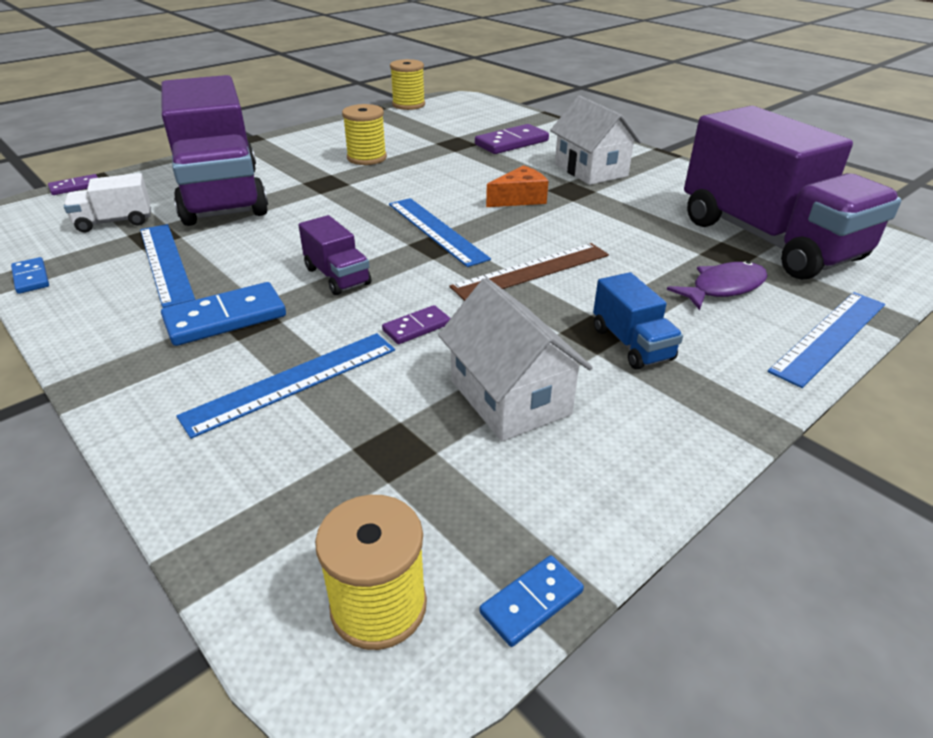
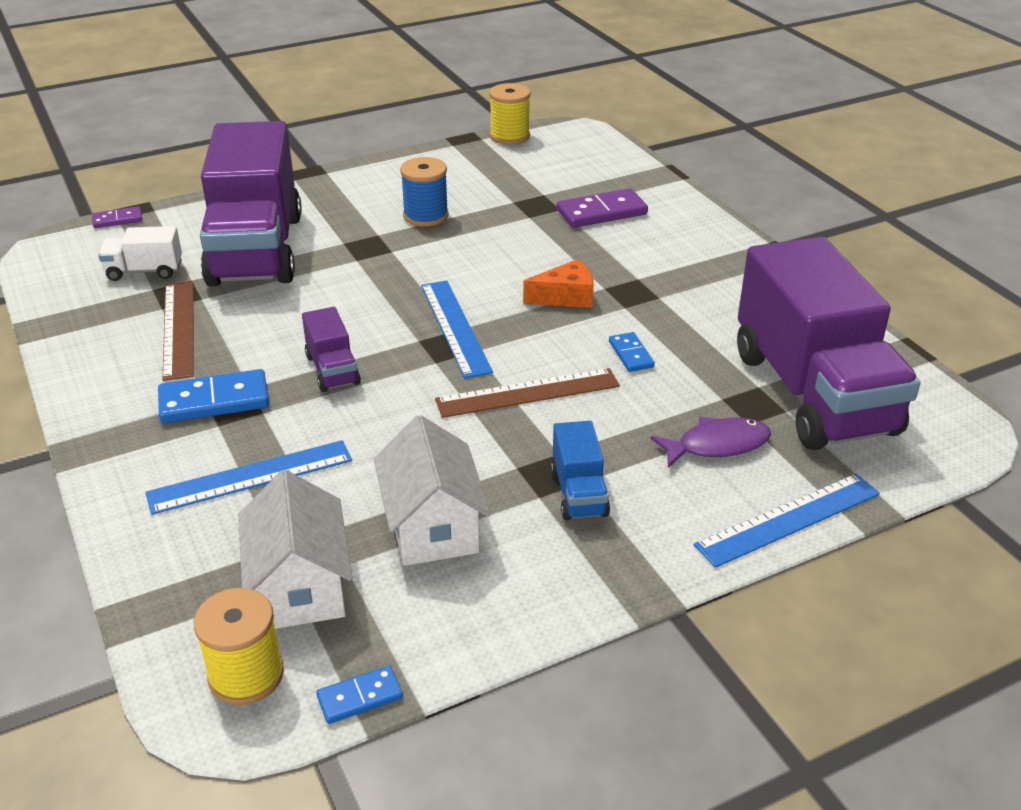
camera: 15 degrees right, 0 degrees up
(31, 278) = (57, 328): blue domino -> blue domino (631, 354)
(165, 263) = (179, 329): blue ruler -> brown ruler
(367, 158) = (425, 216): yellow spool -> blue spool
(417, 327) = (383, 440): purple domino -> none
(590, 170) = (671, 266): white house -> white house (300, 586)

